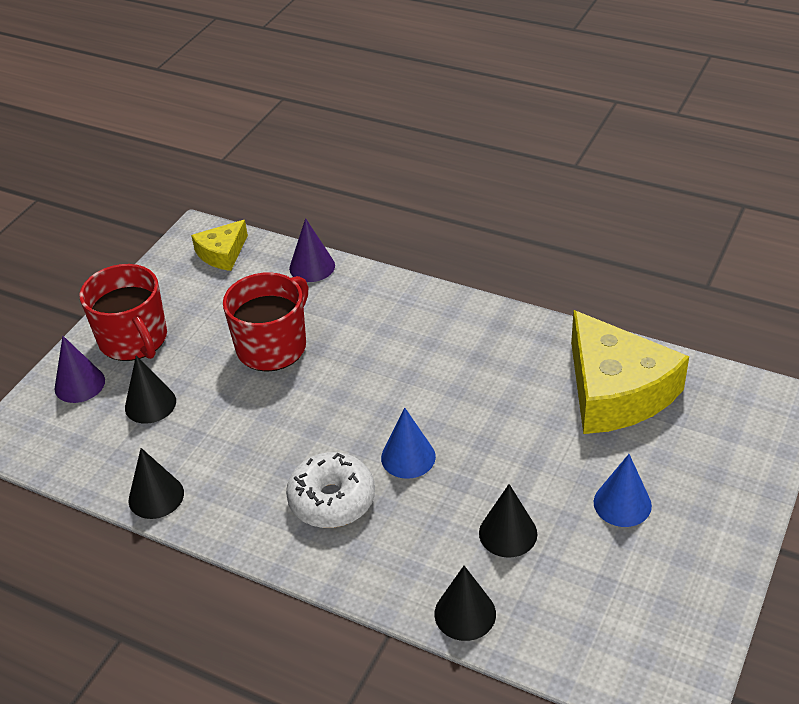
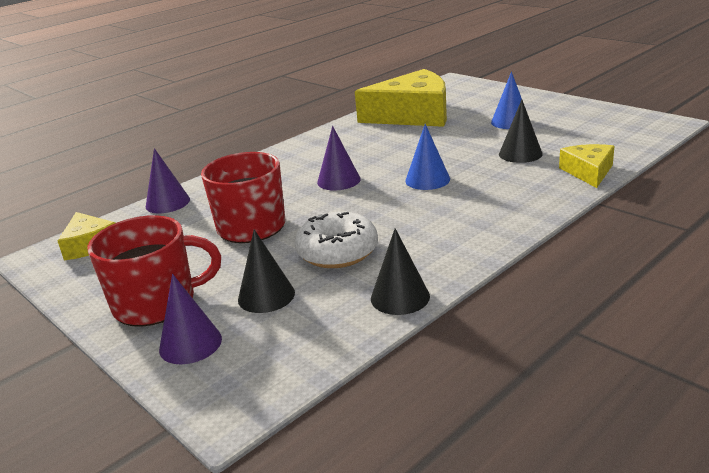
camera: 70 degrees left, 15 degrees down
(332, 500) = (455, 211): white donut -> white donut (337, 252)
(390, 379) = (338, 180): none -> purple cone
(465, 613) = (588, 172): black cone -> yellow cheese

